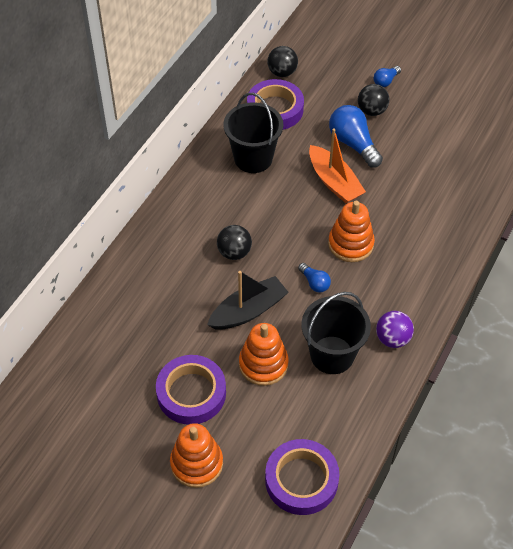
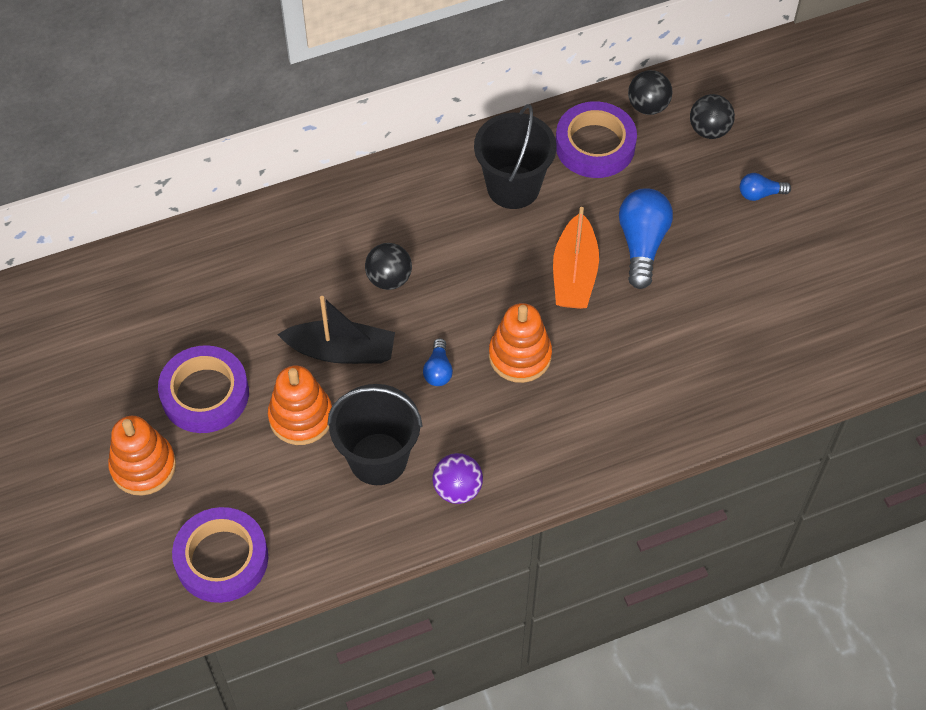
camera: 40 degrees right, 5 degrees up
(371, 111) = (705, 219): black ball -> black ball (709, 130)

